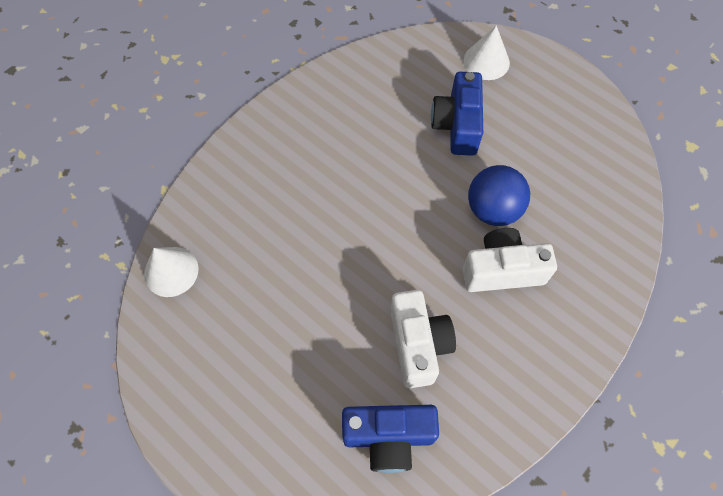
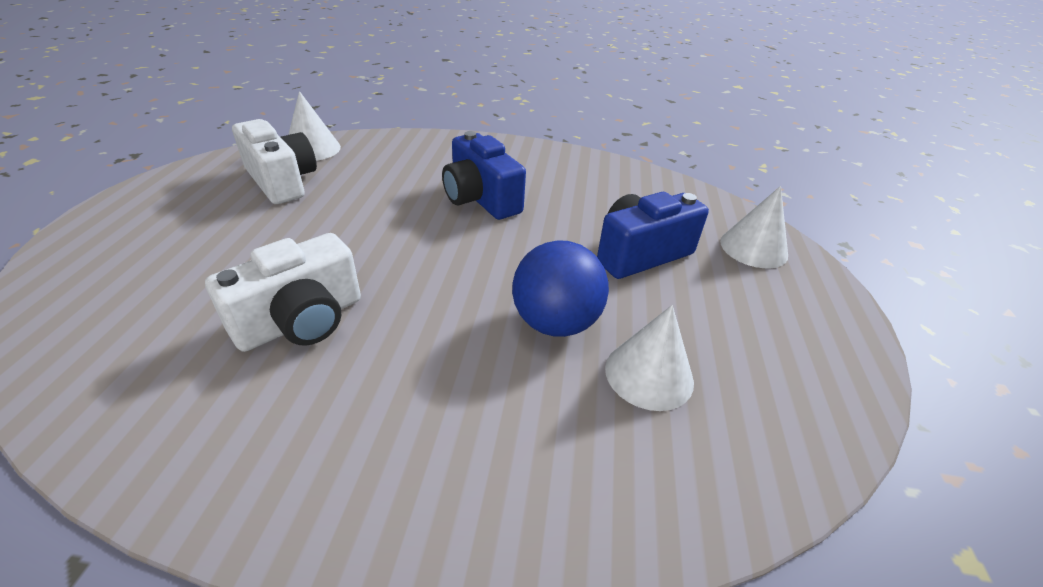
camera: 55 degrees right, 25 degrees down
(388, 437) = (146, 339): blue camera -> blue camera (481, 199)
(502, 270) = (467, 365): white camera -> white camera (282, 181)
(552, 189) = (649, 374): none -> white cone

